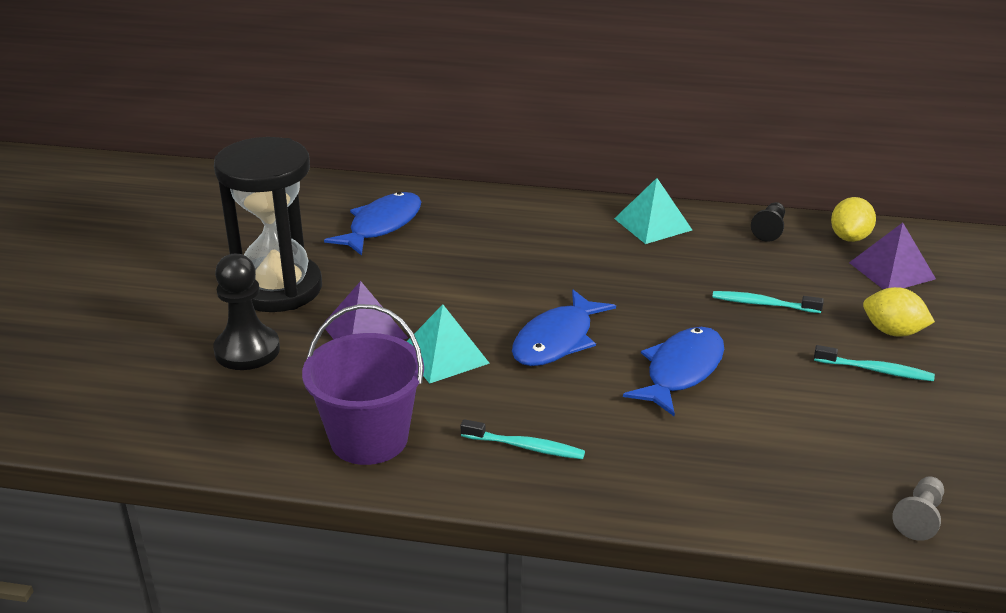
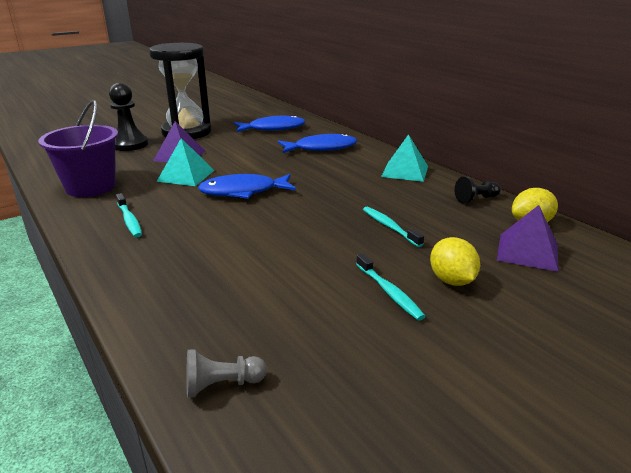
camera: 45 degrees right, 5 degrees down
(681, 371) = (269, 231): blue fish -> blue fish (321, 148)

